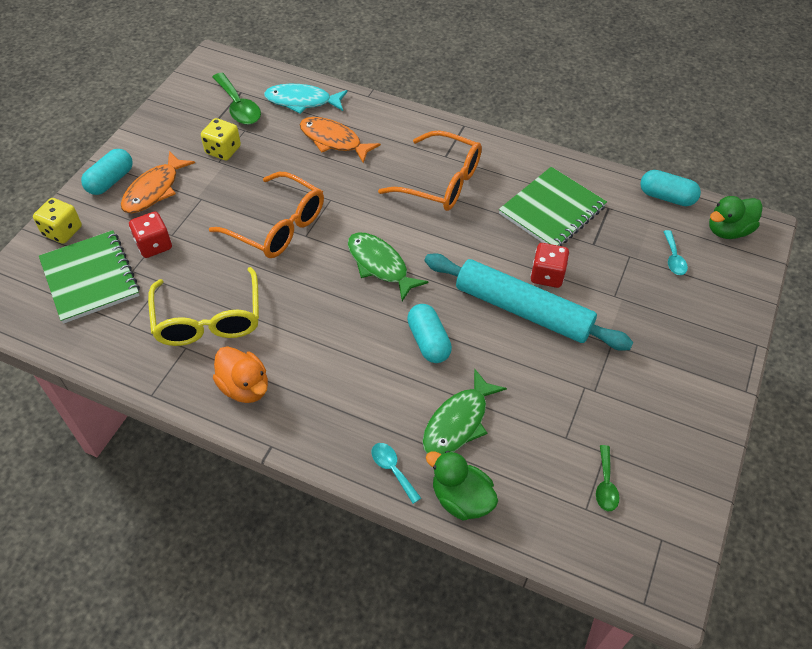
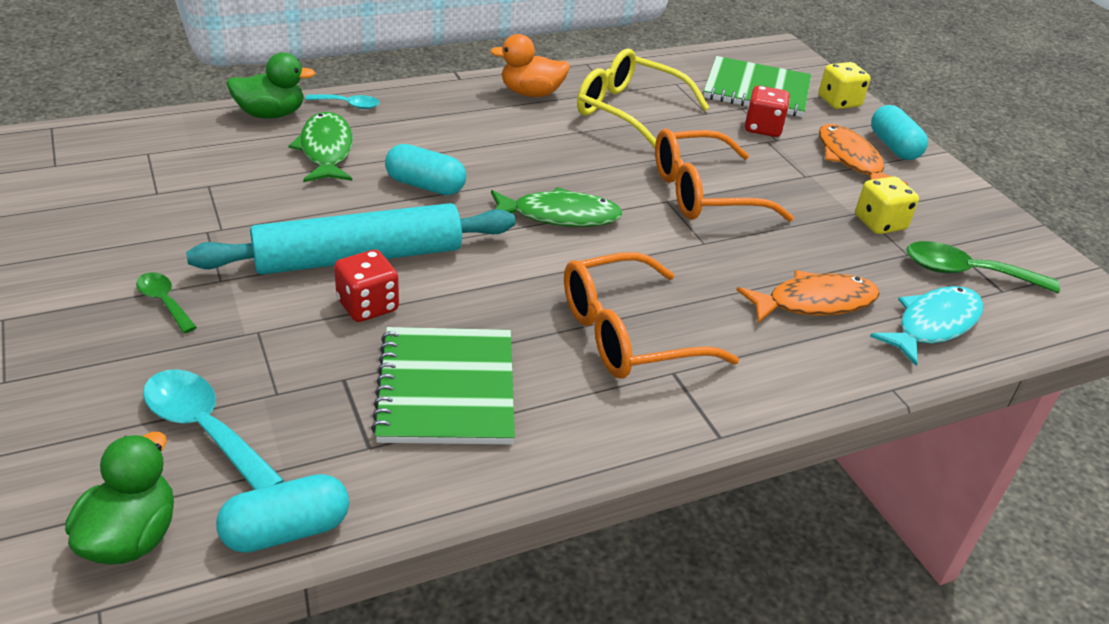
camera: 130 degrees right, 15 degrees down
(605, 485) = (139, 173): green spoon -> green spoon (164, 302)
(673, 258) = (204, 428): turquoise spoon -> turquoise spoon, size x1.73

